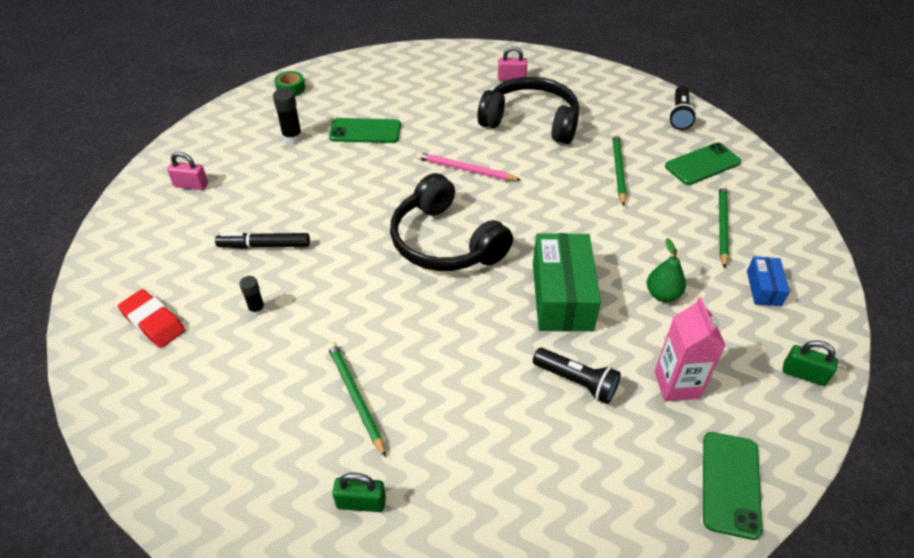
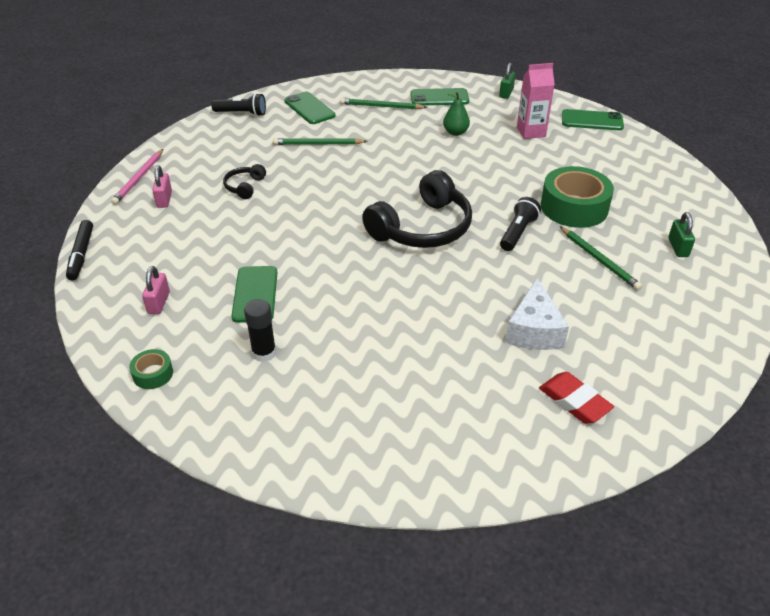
camera: 95 degrees left, 5 degrees down
(153, 322) = (574, 401): red eraser -> red eraser turned 75 degrees counterclockwise
(191, 185) = (361, 428): pink padlock -> pink padlock (159, 303)
(257, 309) = (534, 330): black glue stick -> white cheese
(264, 246) = (451, 342): black marker -> black marker (81, 254)
(355, 397) = (599, 260): green pencil -> green pencil turned 90 degrees counterclockwise
(465, 170) = (321, 222): pink pencil -> pink pencil (139, 178)
(472, 396) = (574, 207): none -> green tape
(531, 121) = (244, 187): black headphones -> black headphones, size x0.46
(562, 296) = (468, 171): green box -> none
(577, 382) = (544, 166): black flashlight -> black flashlight (517, 232)
(764, 288) = (439, 98): blue box -> green phone

